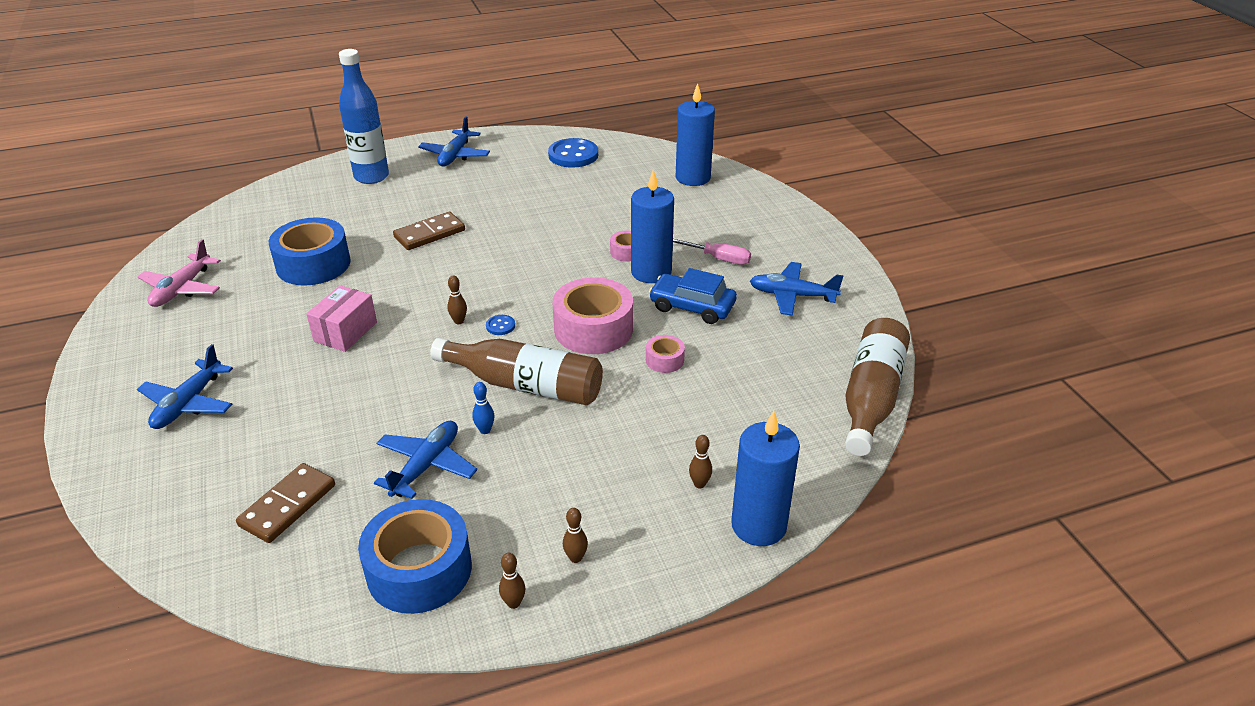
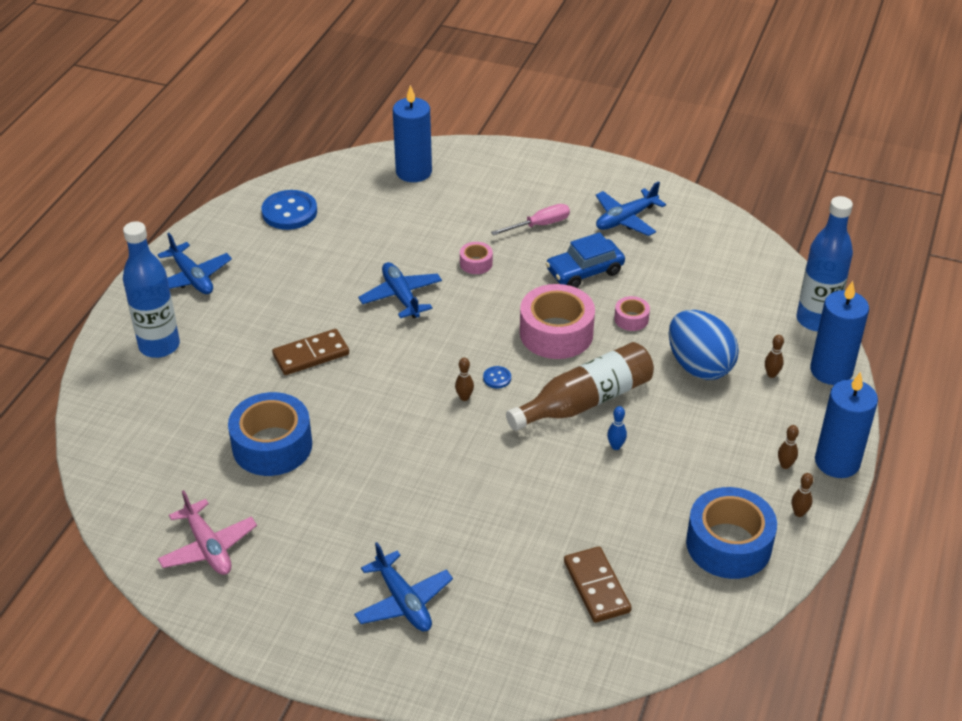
camera: 50 degrees left, 5 degrees up
(345, 332) = (404, 468): pink box -> none
(426, 466) = (625, 494): blue plane -> blue plane (401, 296)
(429, 234) = (311, 354): brown domino -> brown domino turned 60 degrees clockwise
(651, 272) = (518, 266): blue candle -> blue candle (837, 462)
(652, 430) = (699, 366): none -> blue egg
(821, 477) = (816, 320): none -> blue bottle
(871, 397) = (766, 254): brown bottle -> none

